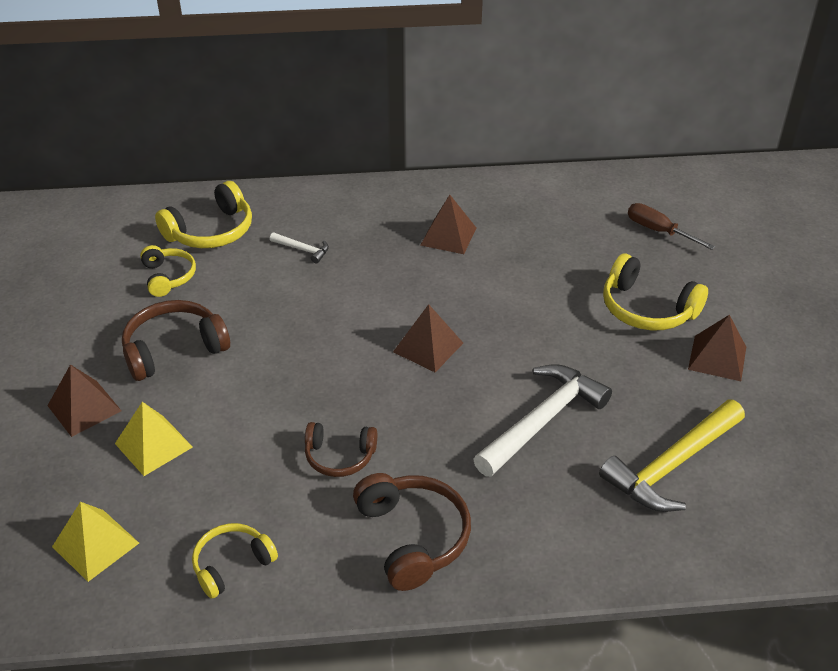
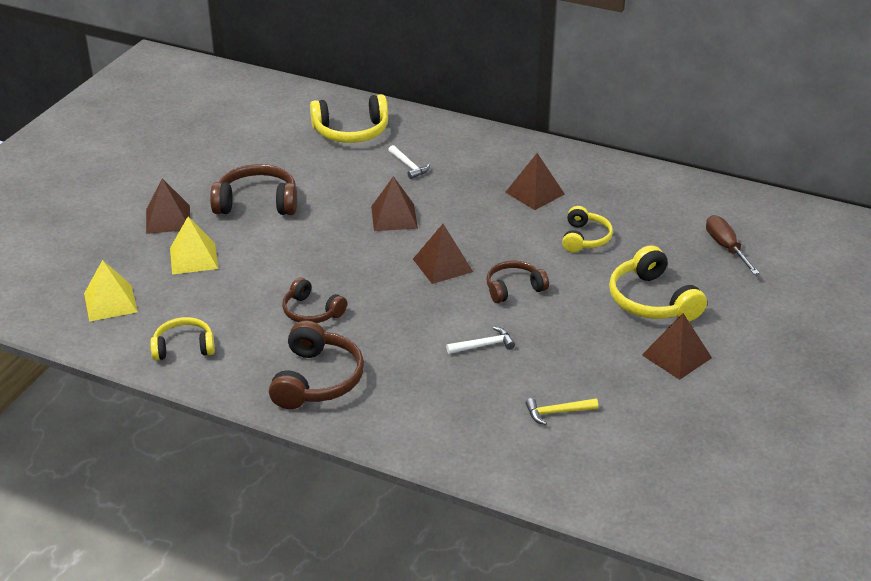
camera: 30 degrees right, 5 degrees down
(168, 277) = (293, 153): yellow headphones -> yellow headphones (585, 238)
(335, 312) = (394, 217): none -> brown pyramid
(516, 346) = (514, 288): none -> brown headphones
(543, 421) = (484, 345): white hammer -> white hammer, size x0.46
(672, 465) = (557, 412): yellow hammer -> yellow hammer, size x0.46

